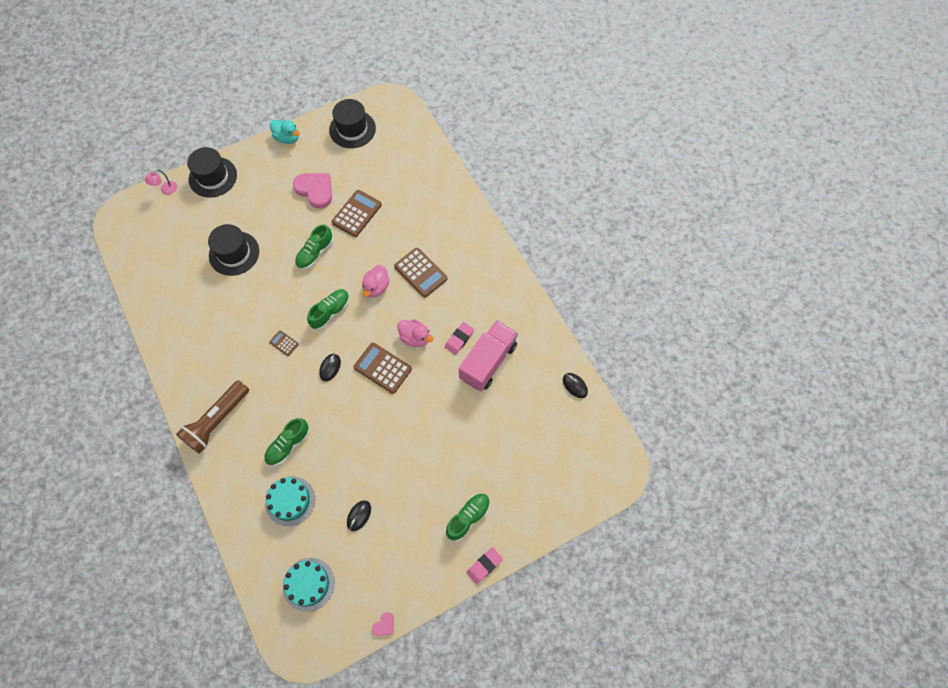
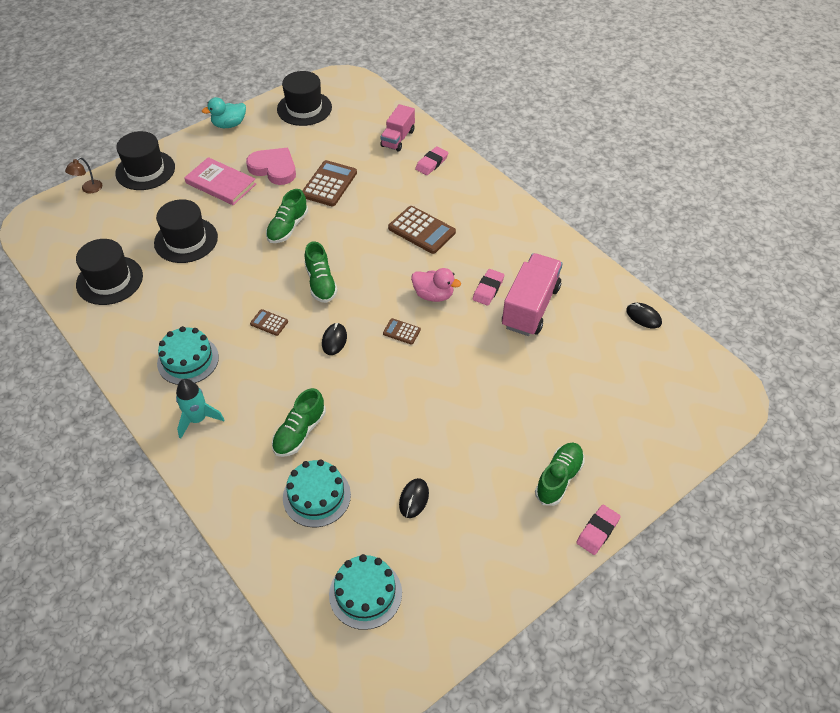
camera: 10 degrees left, 15 degrees down
(166, 190) = (89, 189): pink lamp -> brown lamp
(170, 283) = (109, 280): none -> black hat
(217, 421) = (198, 419): brown flashlight -> turquoise rocket
(218, 367) = (188, 360): none -> turquoise cake
(270, 200) = (220, 184): none -> pink book
(287, 138) = (229, 125): turquoise duck -> turquoise duck turned 135 degrees clockwise
(330, 312) = (321, 283): green shoe -> green shoe turned 135 degrees clockwise
(376, 287) = (371, 251): pink duck -> none
(382, 368) = (401, 332): brown calculator -> brown calculator, size x0.51
(384, 625) = (484, 627): pink heart -> none
(423, 173) = (398, 138): none -> pink truck
(445, 204) = (431, 163): none -> pink eraser

